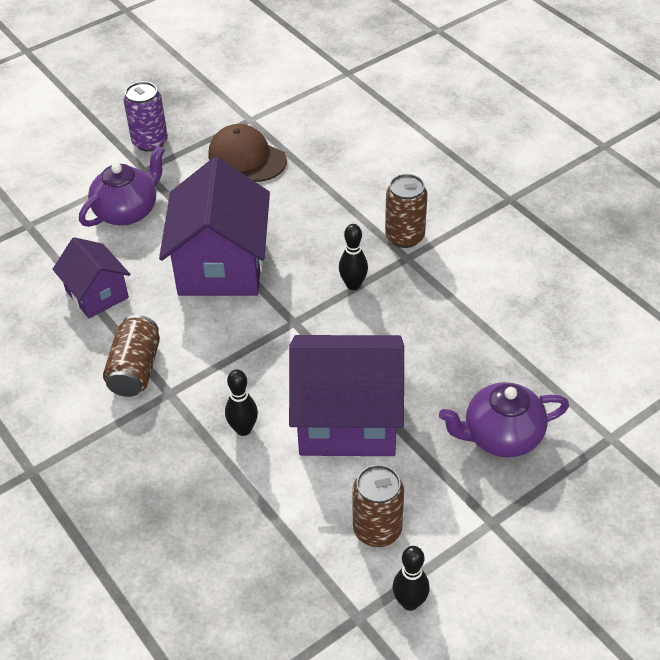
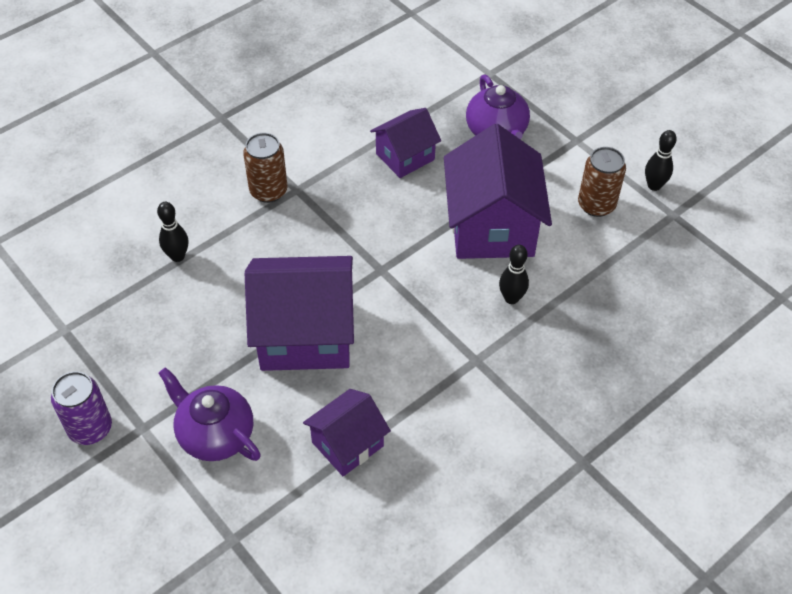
camera: 95 degrees left, 5 degrees up
(135, 369) = (449, 392): brown can -> none
(247, 157) = (133, 327): brown cap -> none
(353, 285) = (332, 227): black bowling pin -> black bowling pin (177, 256)
(456, 346) = (405, 157): none -> purple house

